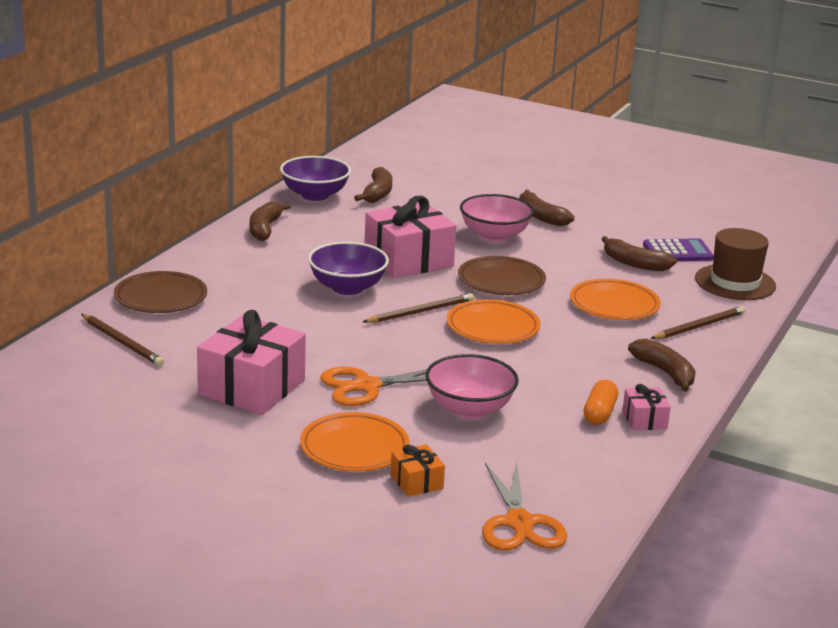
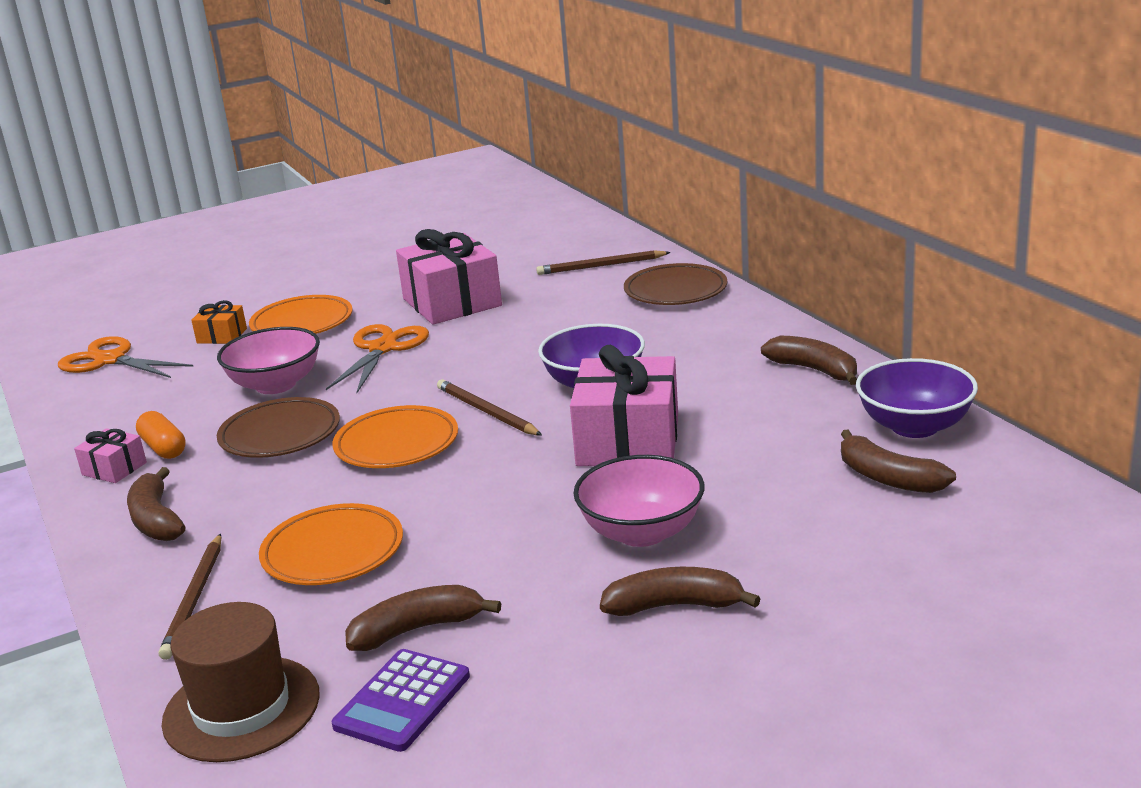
camera: 130 degrees right, 0 degrees up
(420, 312) = (486, 412): brown pencil -> brown pencil turned 135 degrees clockwise
(501, 281) = (497, 488): brown plate -> brown plate (280, 434)
(665, 373) = (156, 520): brown banana -> brown banana turned 60 degrees clockwise

